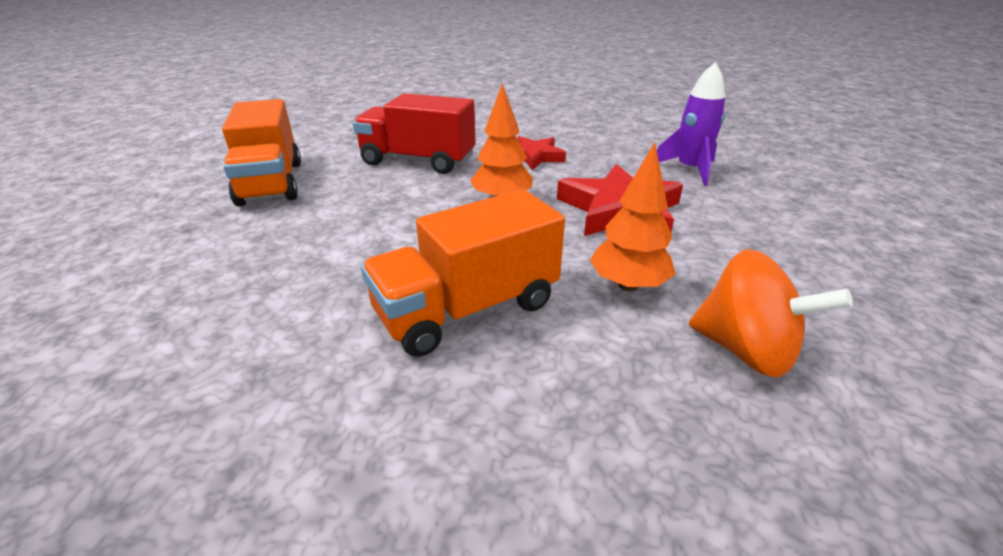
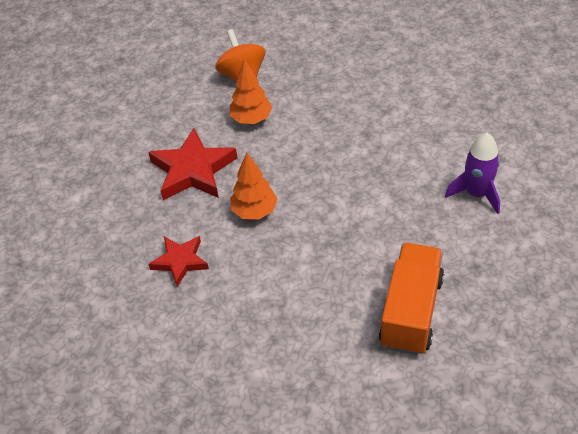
camera: 145 degrees left, 15 degrees up
(418, 161) = (277, 297): red truck -> none
(467, 309) = (335, 135): orange truck -> none
(689, 169) = (93, 192): purple rocket -> purple rocket (476, 194)

